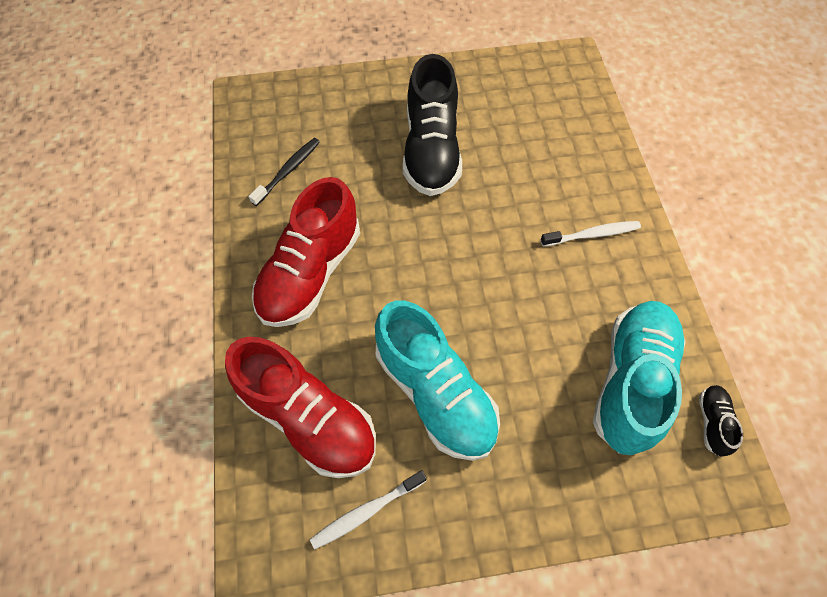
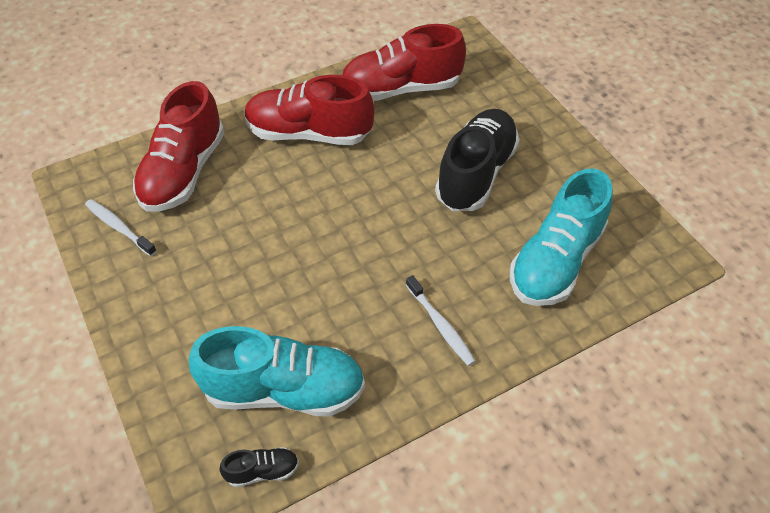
camera: 70 degrees right, 10 degrees down
(288, 171) = (401, 88): black toothbrush -> red shoe
(431, 150) = (476, 174): black shoe -> black shoe turned 135 degrees clockwise
(435, 392) = (227, 243): turquoise shoe -> turquoise shoe (555, 261)

